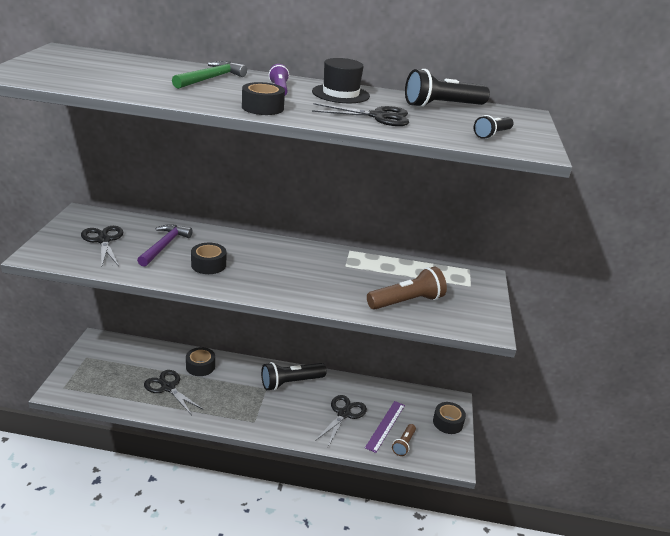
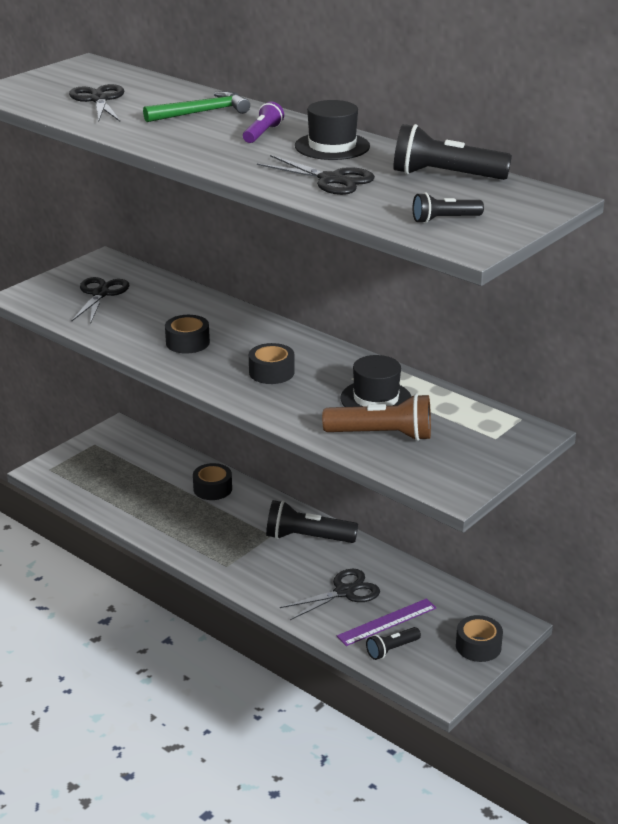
camera: 35 degrees right, 0 degrees up
(164, 245) = (159, 312): purple hammer -> none
(168, 387) = (158, 501): black scissors -> black scissors (99, 100)
(262, 108) = (207, 154): black tape -> black tape (271, 372)
(376, 277) = (376, 399): none -> black hat
(404, 444) = (392, 649): brown flashlight -> black flashlight

